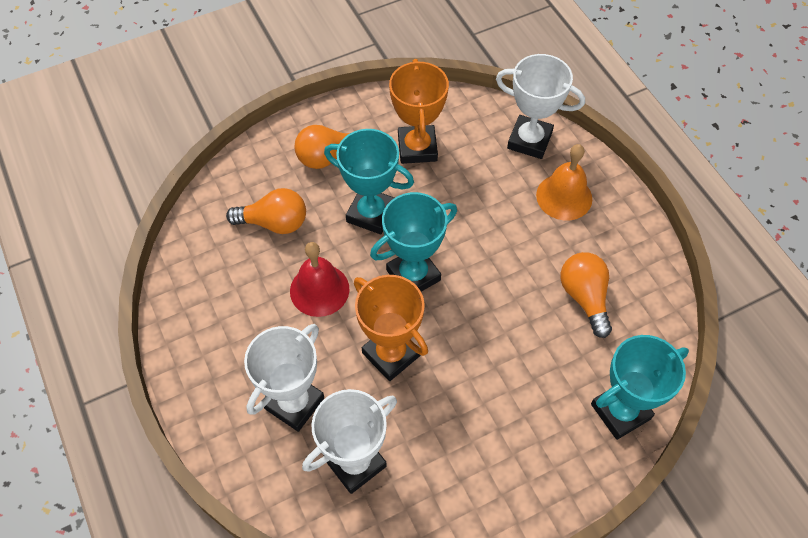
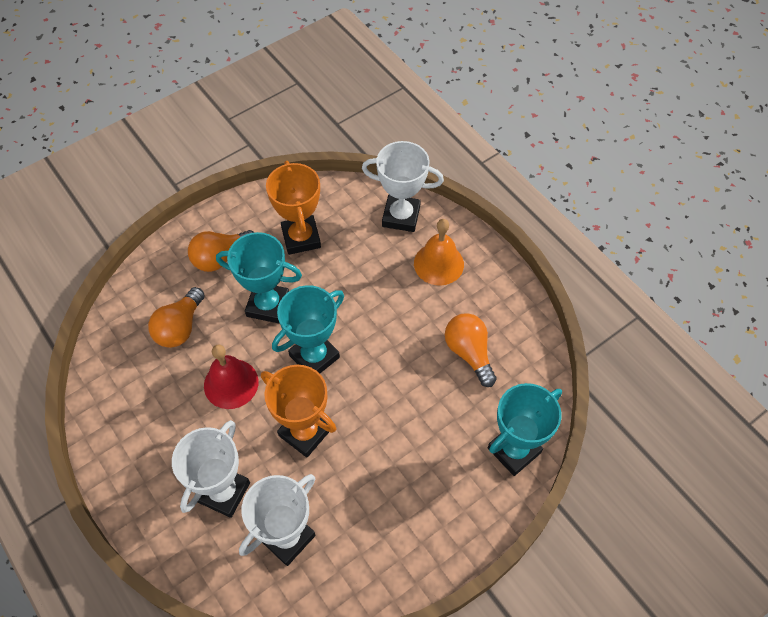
camera: 10 degrees left, 0 degrees up
(274, 223) = (180, 327): orange light bulb -> orange light bulb turned 120 degrees clockwise

